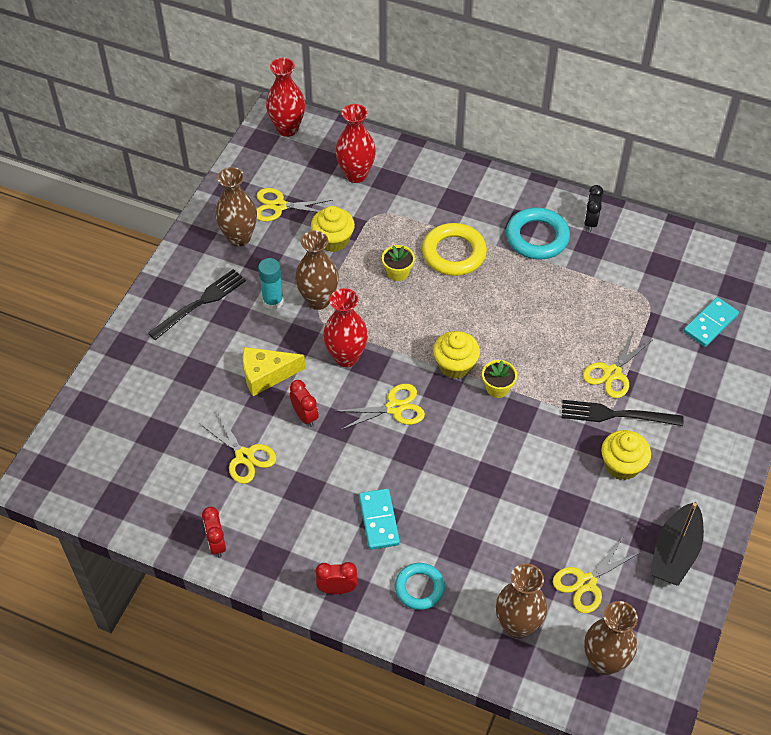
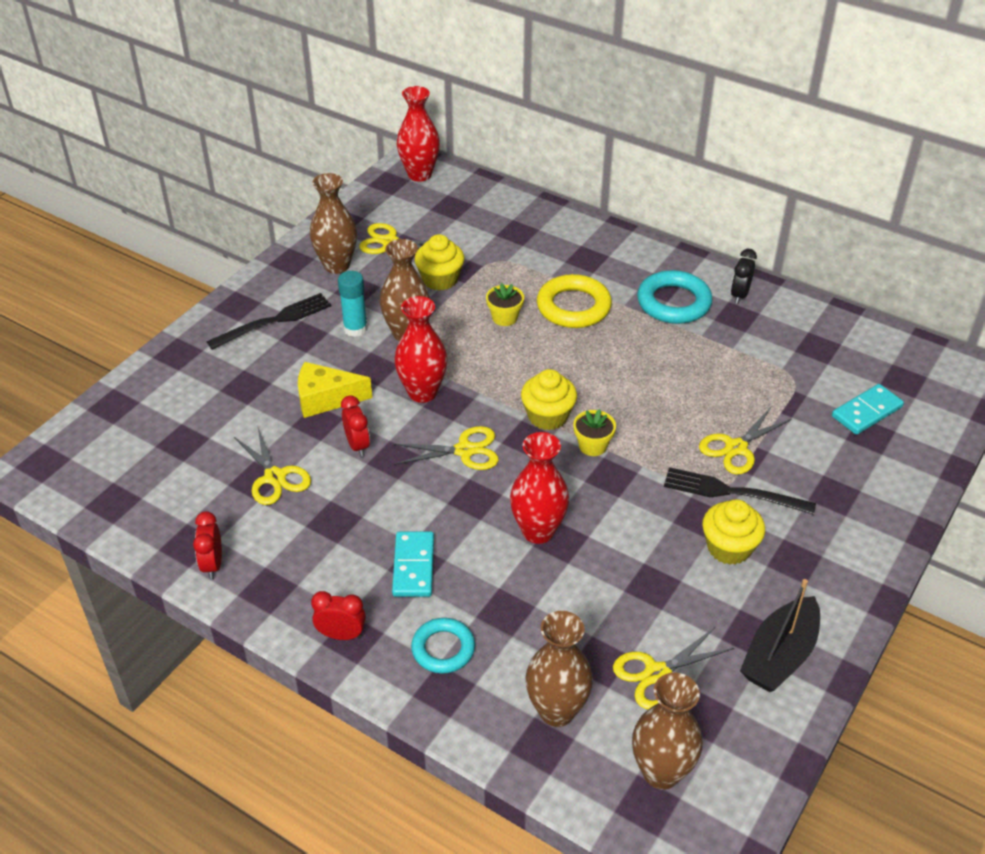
camera: 10 degrees right, 10 degrees down
(356, 175) = (482, 223): red vase -> red vase (538, 531)

